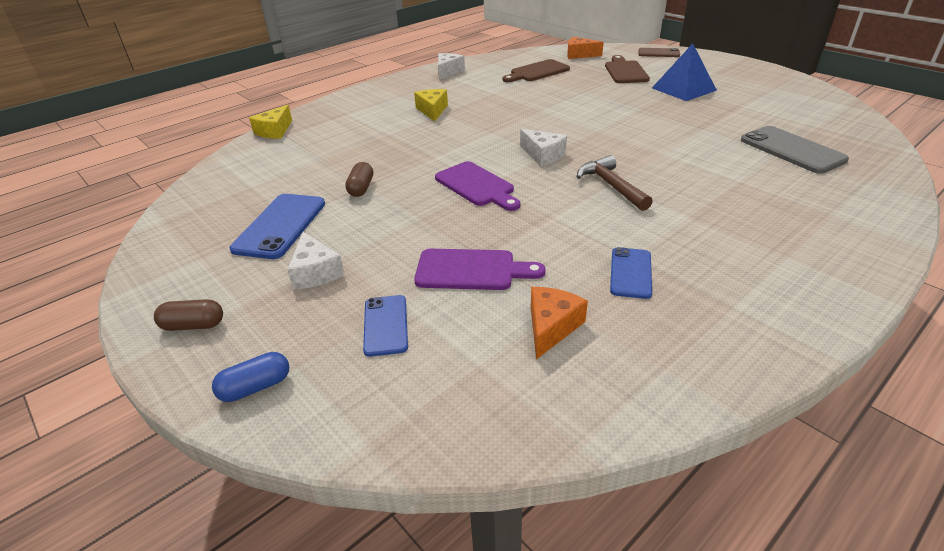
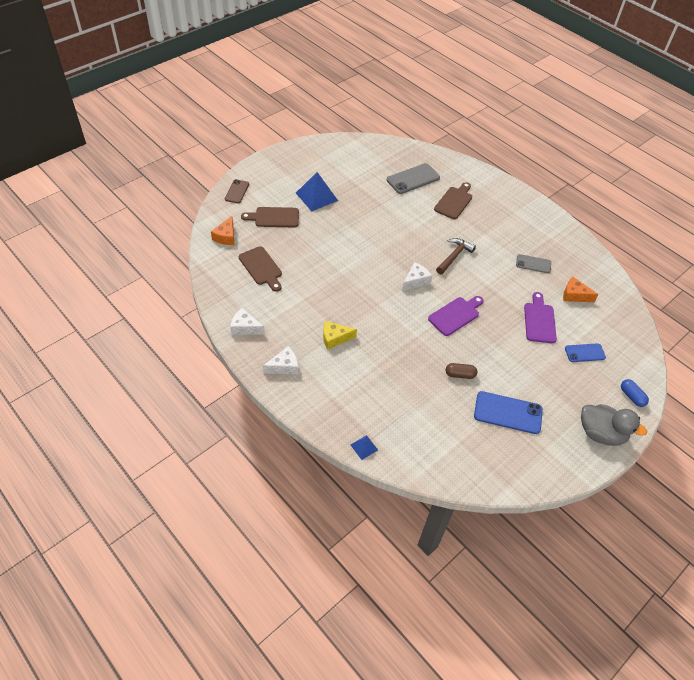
camera: 95 degrees left, 15 degrees up
(193, 325) = (600, 433): brown capsule -> grey duck
(275, 131) = (364, 447): yellow cheese -> blue pyramid
(315, 272) = (550, 386): white cheese -> white cheese (284, 366)
(611, 186) = (454, 256): brown hammer -> brown hammer turned 150 degrees clockwise
(630, 273) = (533, 264): blue phone -> grey phone
(762, 187) = (454, 202): none -> brown cutting board

